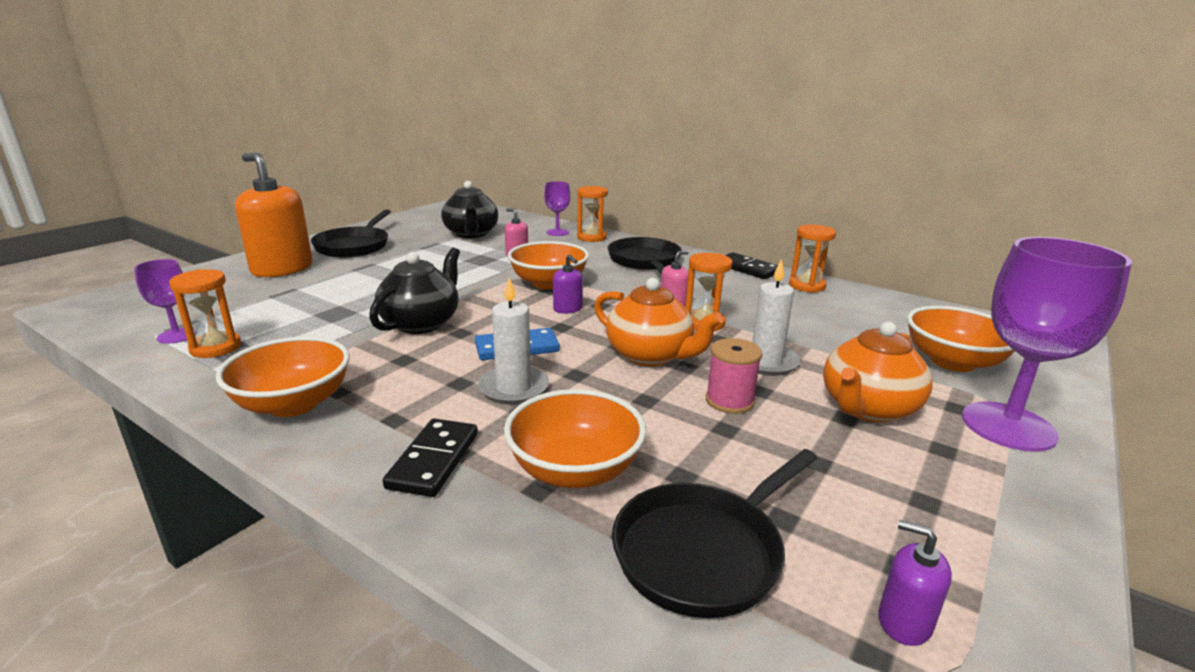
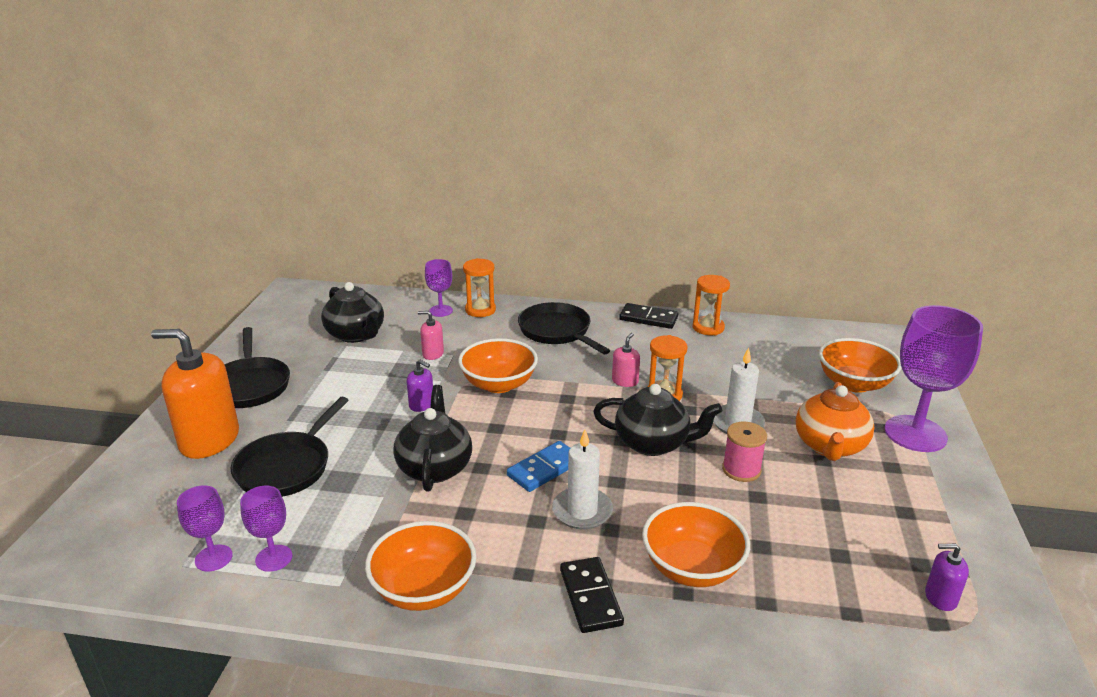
camera: 25 degrees left, 5 degrees up
(215, 348) = (274, 558): orange hourglass -> purple goblet
(568, 309) = (544, 411): purple soap dispenser -> purple soap dispenser (421, 405)
(650, 355) = (653, 443): orange teapot -> black teapot
(704, 551) = (815, 596): black pan -> black pan (287, 467)

